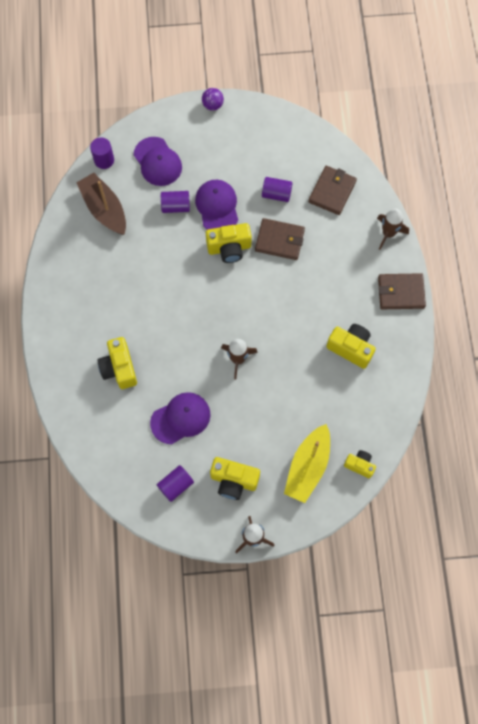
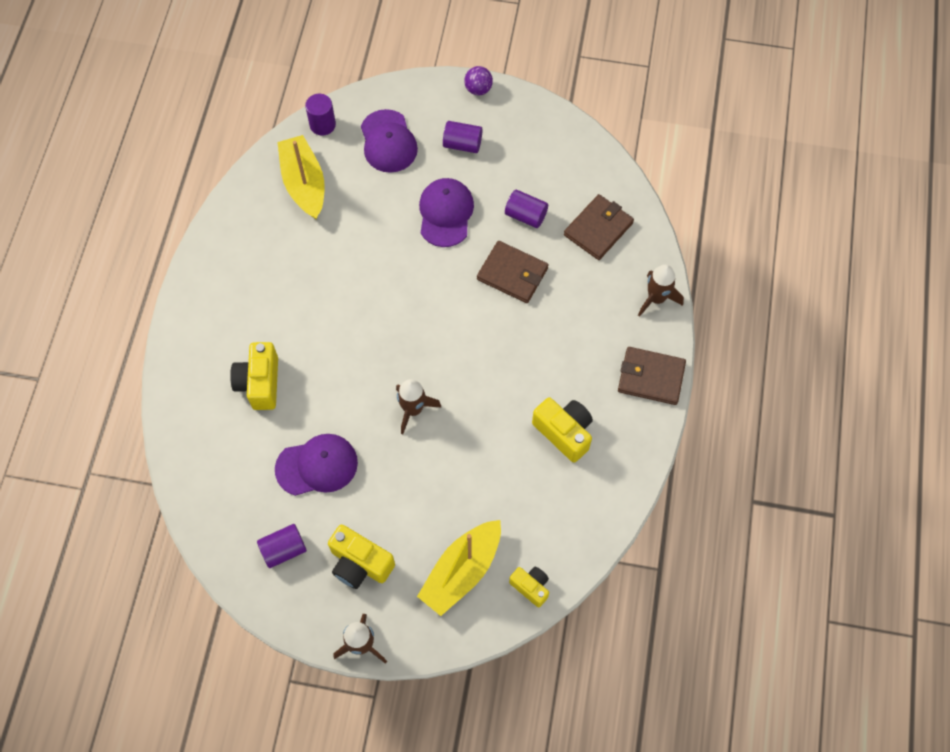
camera: 15 degrees right, 5 degrees down
(104, 209) = (304, 184): brown boat -> yellow boat
(175, 206) = (393, 201): purple cylinder -> purple cylinder (462, 144)
(229, 248) = (445, 268): yellow camera -> none

